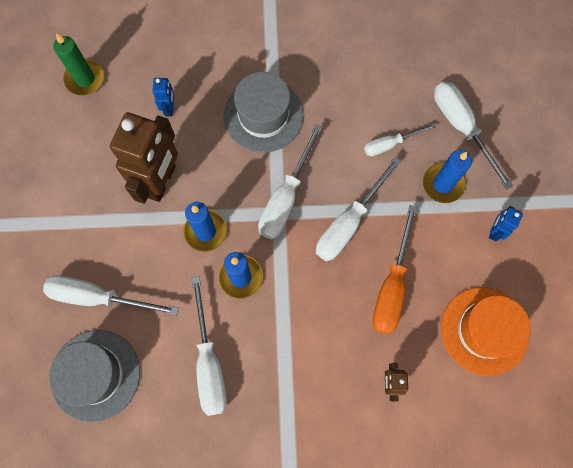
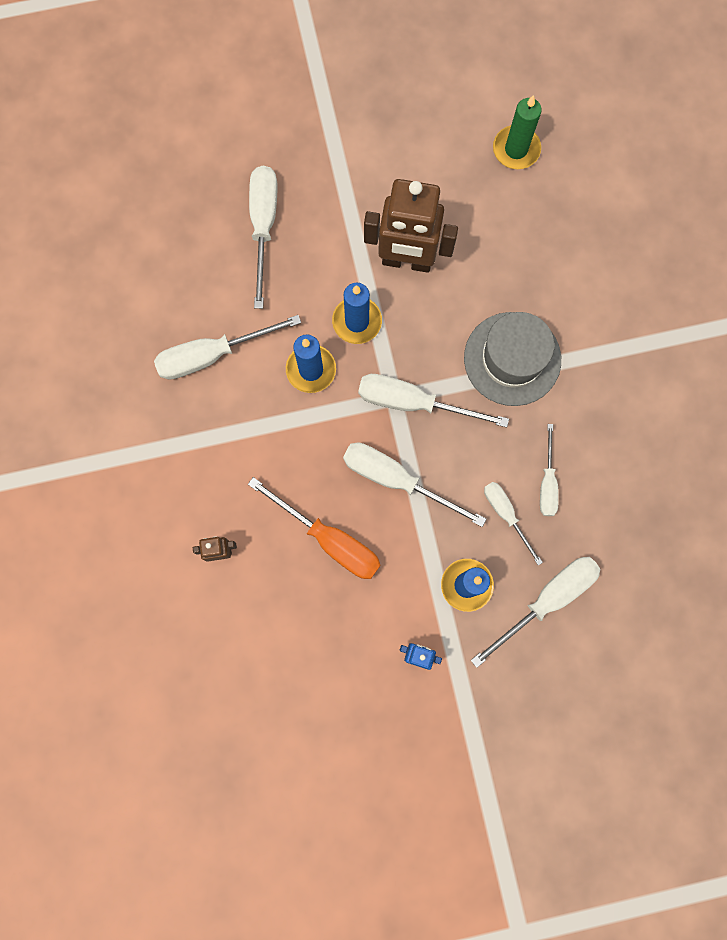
camera: 80 degrees right, 5 degrees up
(95, 375) = (182, 242): grey hat -> none
(169, 108) = (498, 250): blue robot -> none
(369, 109) = (547, 483): none -> white screwdriver
(391, 286) = (329, 539): orange screwdriver -> orange screwdriver turned 150 degrees counterclockwise
(484, 330) = (295, 653): orange hat -> none

